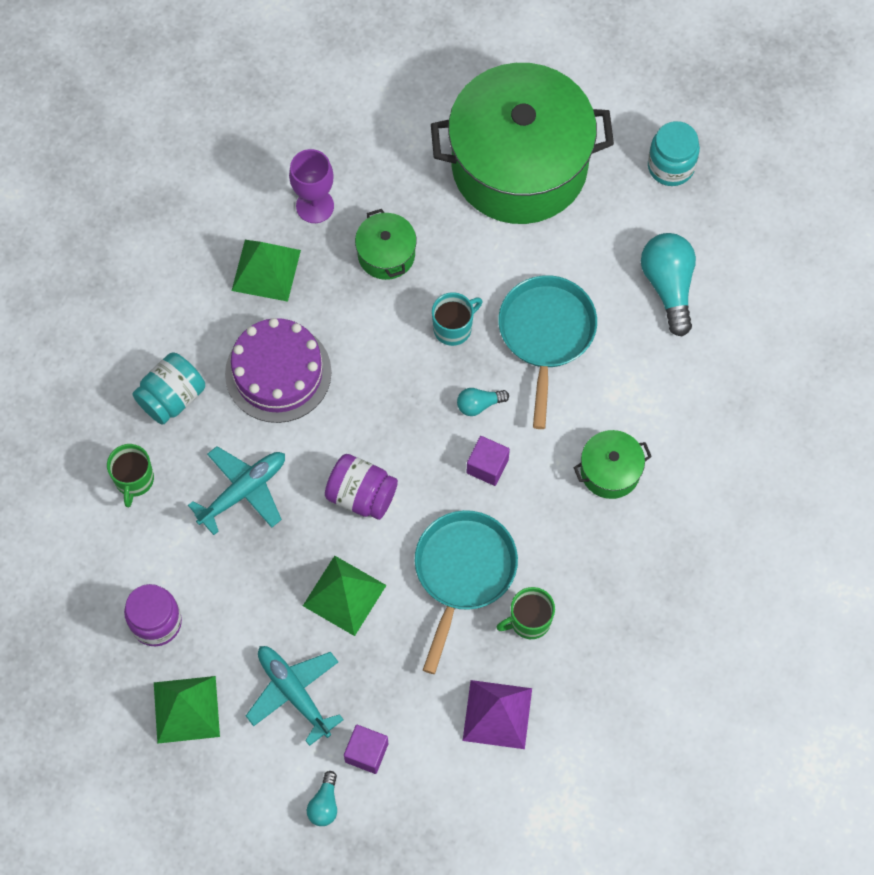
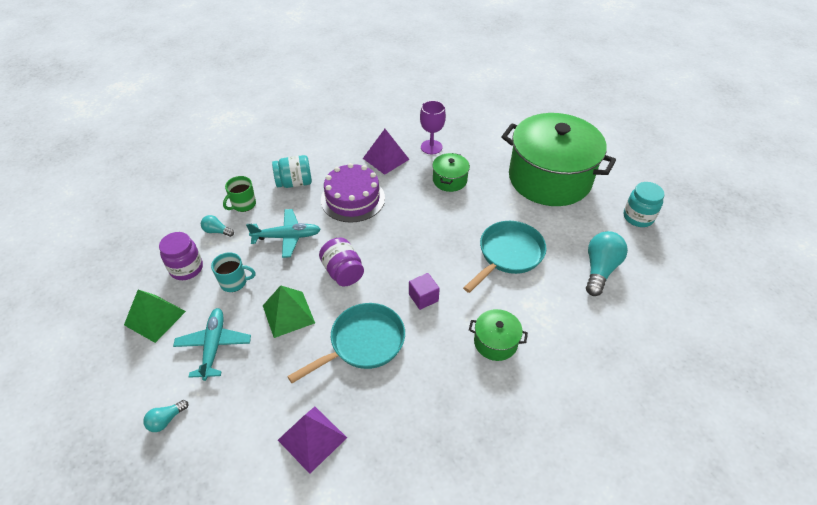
camera: 35 degrees right, 20 degrees down
(266, 270) = (386, 158): green pyramid -> purple pyramid
(366, 752) = (218, 406): purple cube -> none
(453, 327) = (458, 226): turquoise mug -> turquoise mug (234, 282)
(479, 404) = (443, 266): turquoise light bulb -> turquoise light bulb (217, 231)
(529, 621) = (379, 395): green mug -> none

